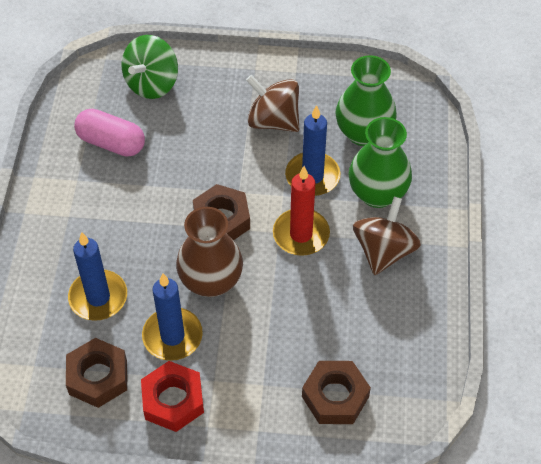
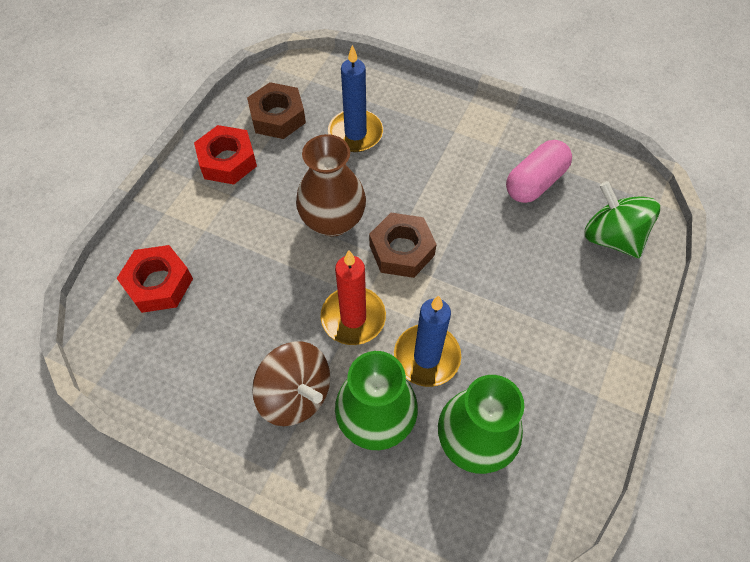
camera: 110 degrees right, 5 degrees up
(172, 336) = (289, 176): blue candle -> none
(273, 121) = (523, 343): brown spinning top -> none
(335, 397) = (158, 283): brown nut -> red nut

